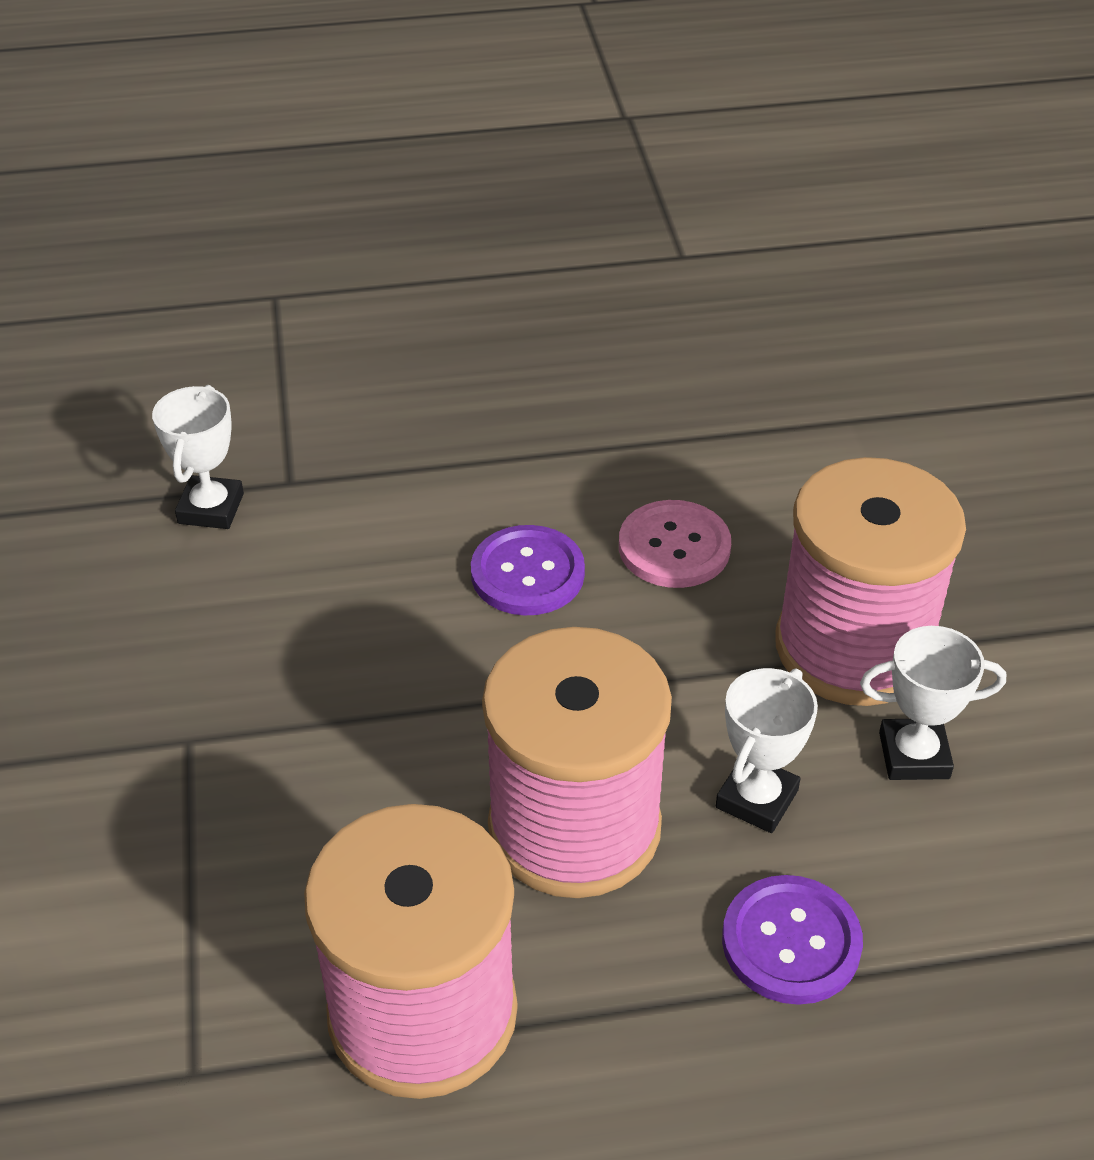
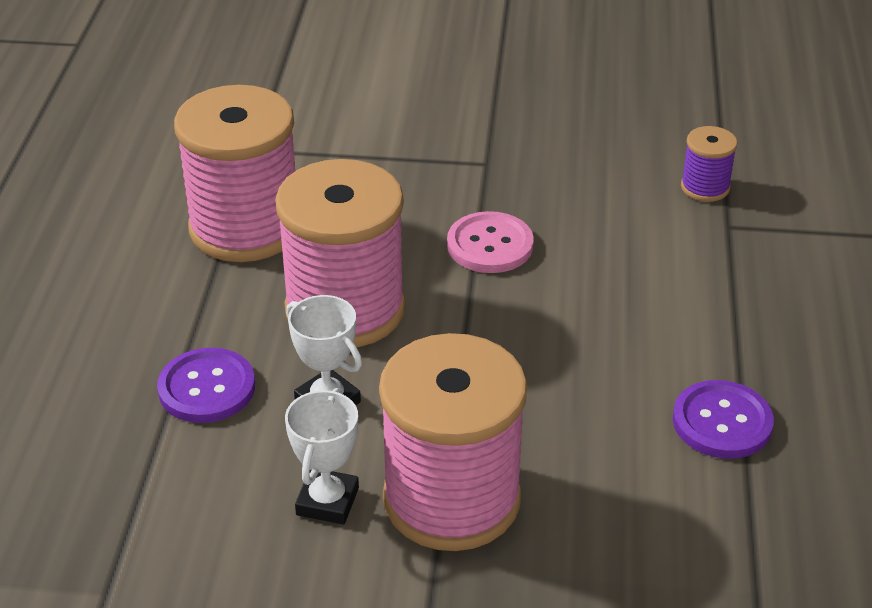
camera: 105 degrees right, 5 degrees down
(211, 508) = (705, 187): white trophy -> purple spool
(527, 573) = (594, 330): purple button -> purple button (722, 422)
(674, 547) = (602, 419): pink button -> pink button (490, 245)

